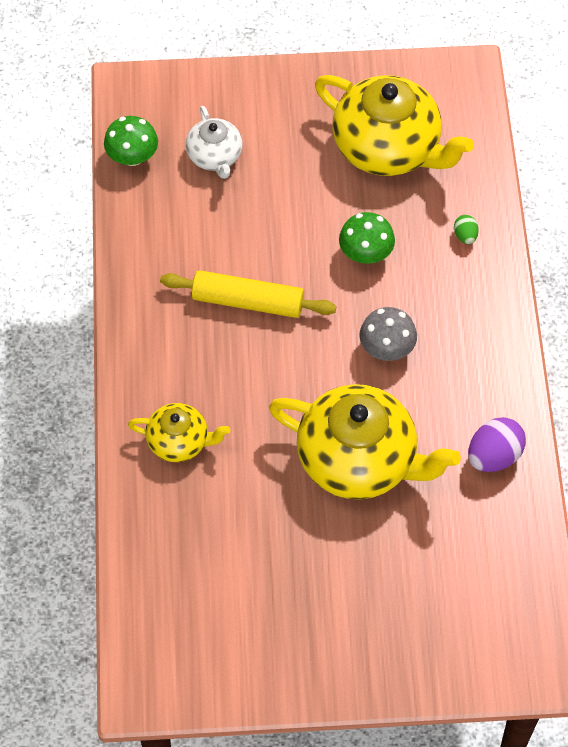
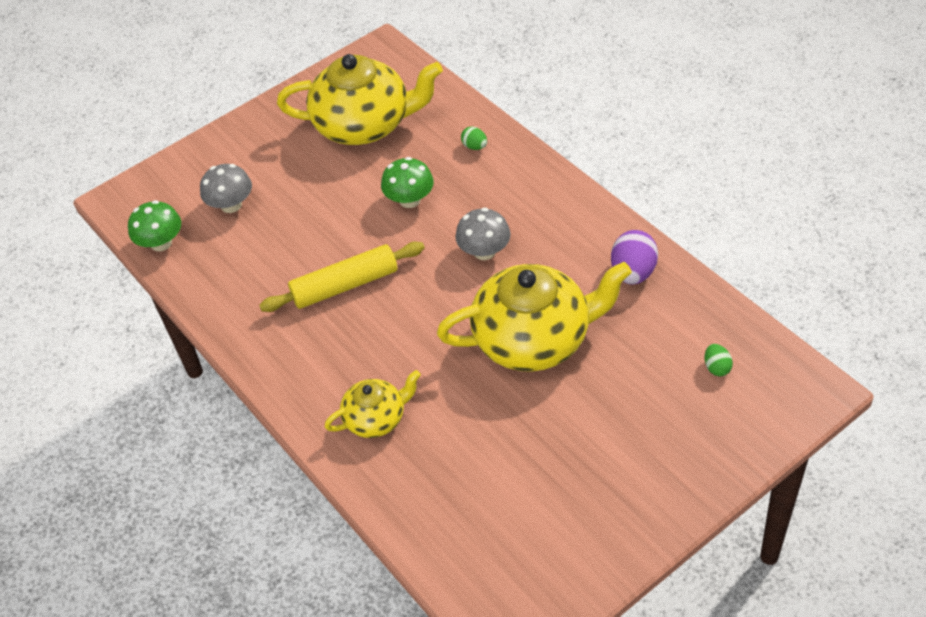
camera: 30 degrees left, 10 degrees down
(215, 156) = (231, 205): white teapot -> grey mushroom
(485, 591) = (717, 367): none -> green egg

